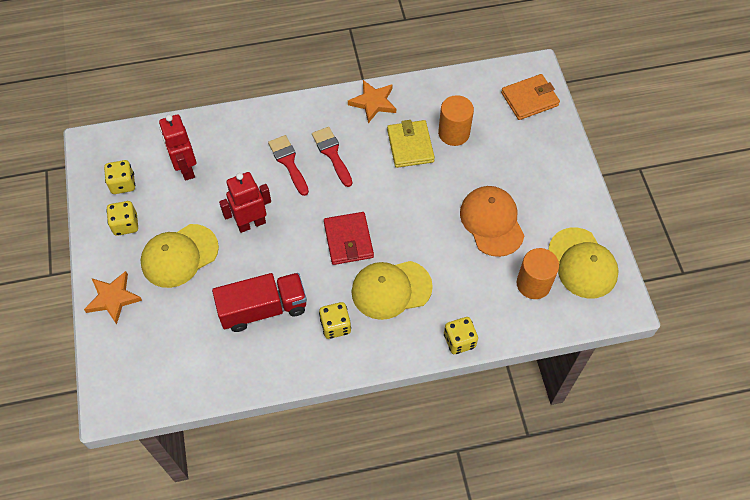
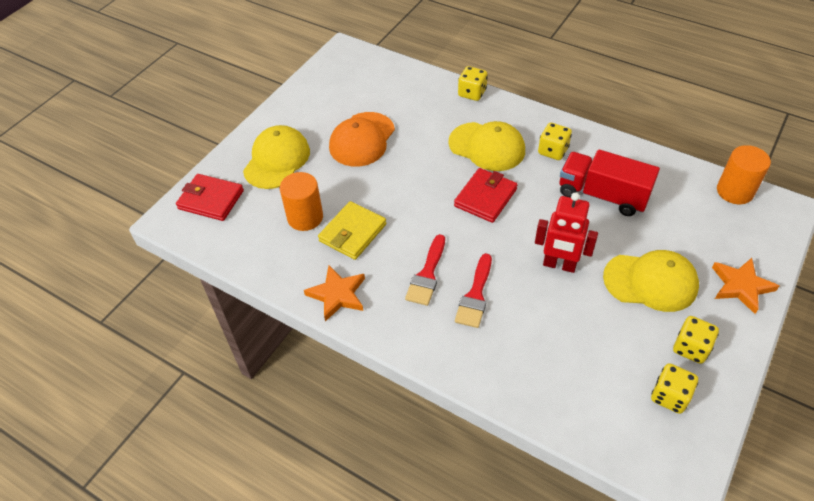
camera: 135 degrees left, 10 degrees down
(186, 169) = (586, 363): red robot -> none
(529, 99) = (211, 200): orange wallet -> red wallet
(533, 284) = (383, 91): orange cylinder -> orange cylinder (734, 191)
(582, 263) = (336, 81): yellow cap -> yellow cap (277, 160)

